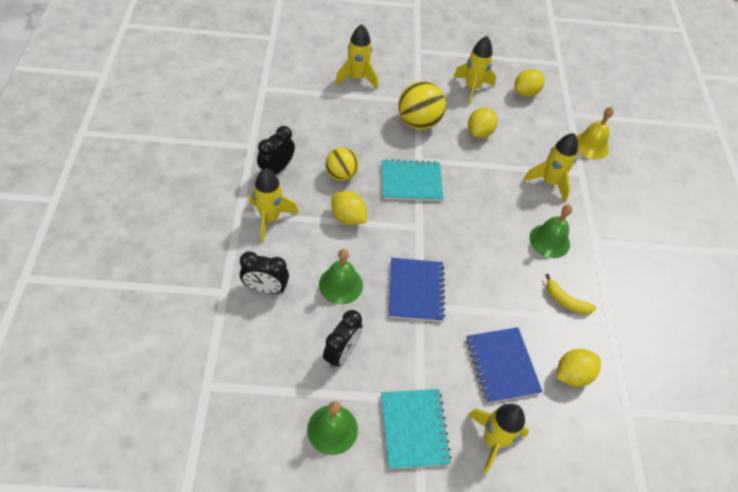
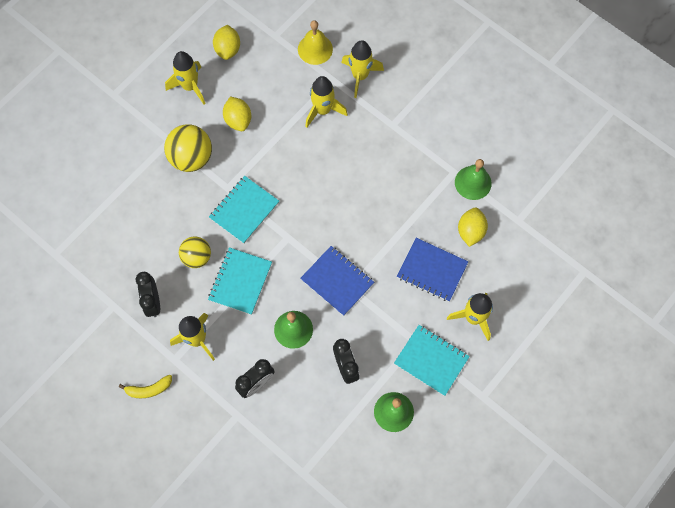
camera: 45 degrees left, 15 degrees up
(348, 217) = (240, 281): yellow lemon -> turquoise notebook
(357, 78) = (105, 168): yellow rocket -> yellow rocket (360, 76)
(549, 240) = (369, 156): green bell -> green bell (473, 182)
(565, 301) = (420, 188): yellow banana -> yellow banana (149, 389)

